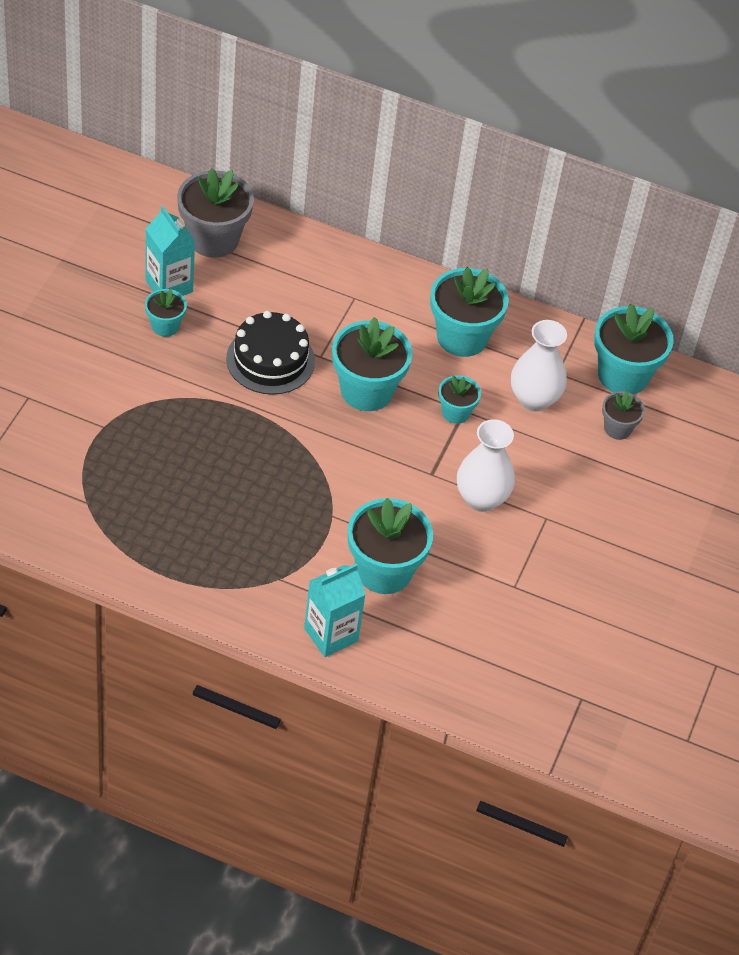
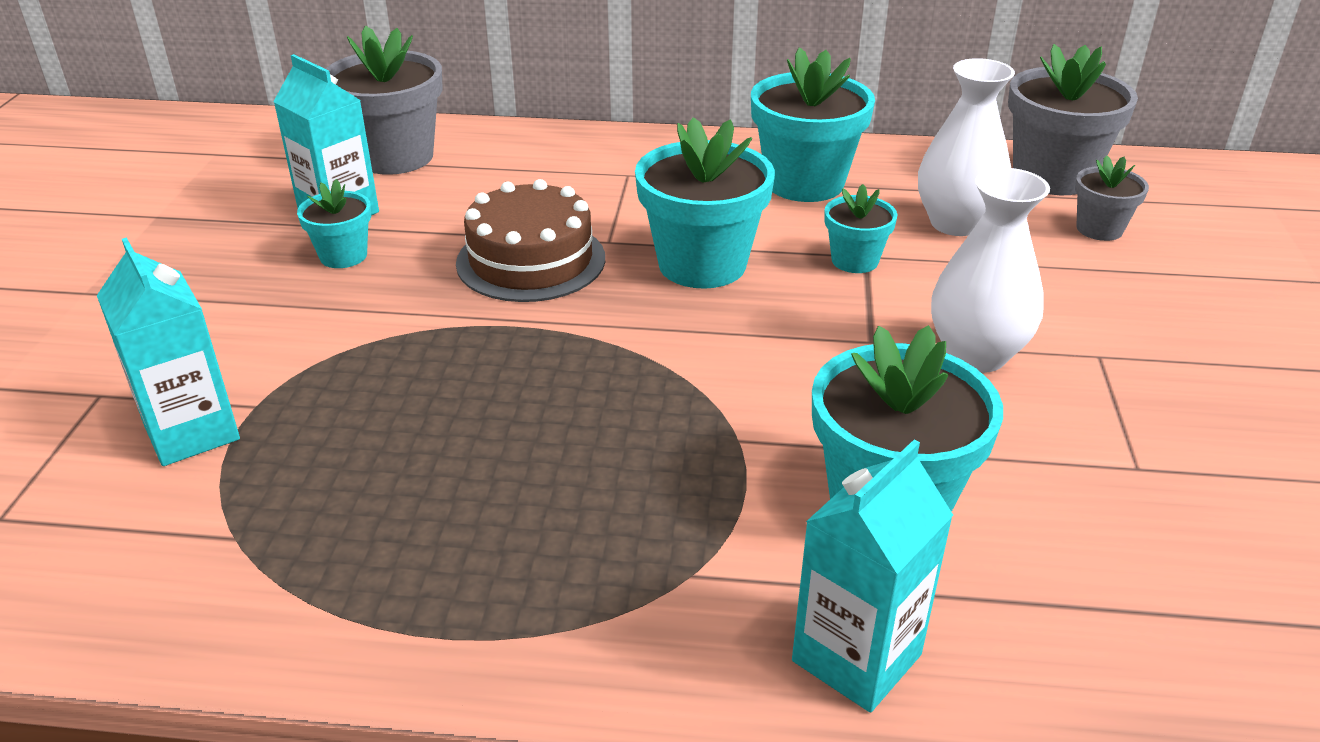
camera: 10 degrees left, 15 degrees down
(72, 435) = (192, 432): none -> turquoise carton
(270, 360) = (531, 260): black cake -> brown cake
(623, 375) = (1052, 176): turquoise flower pot -> grey flower pot

